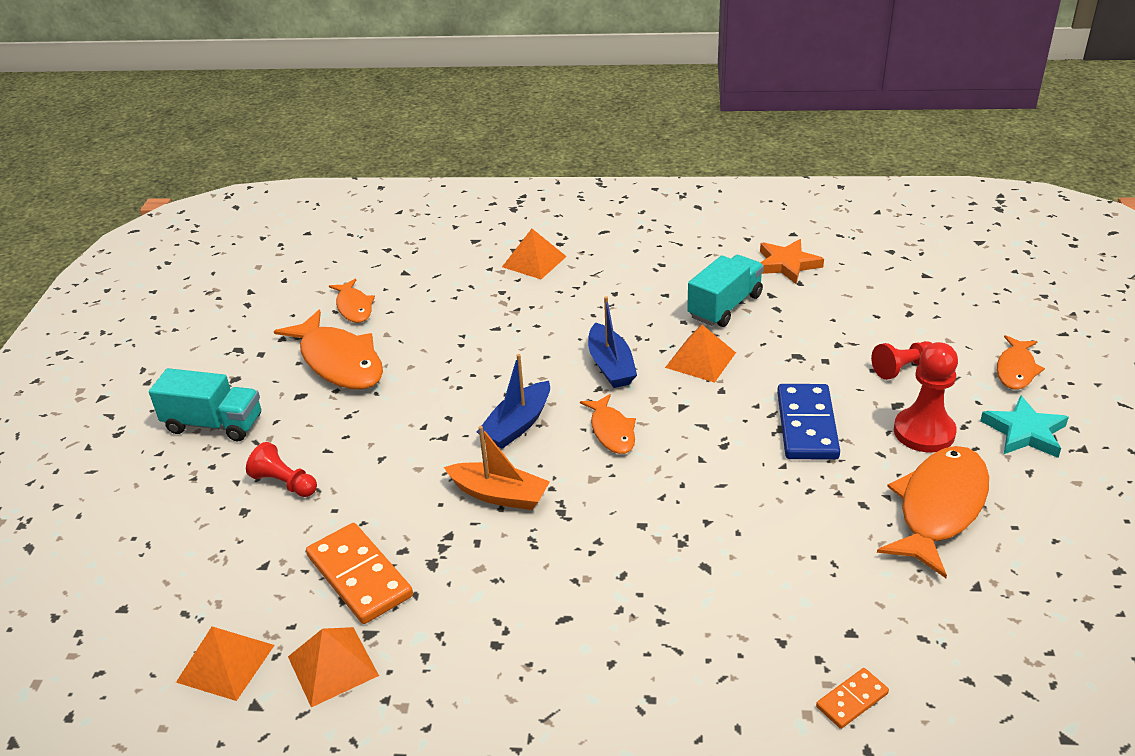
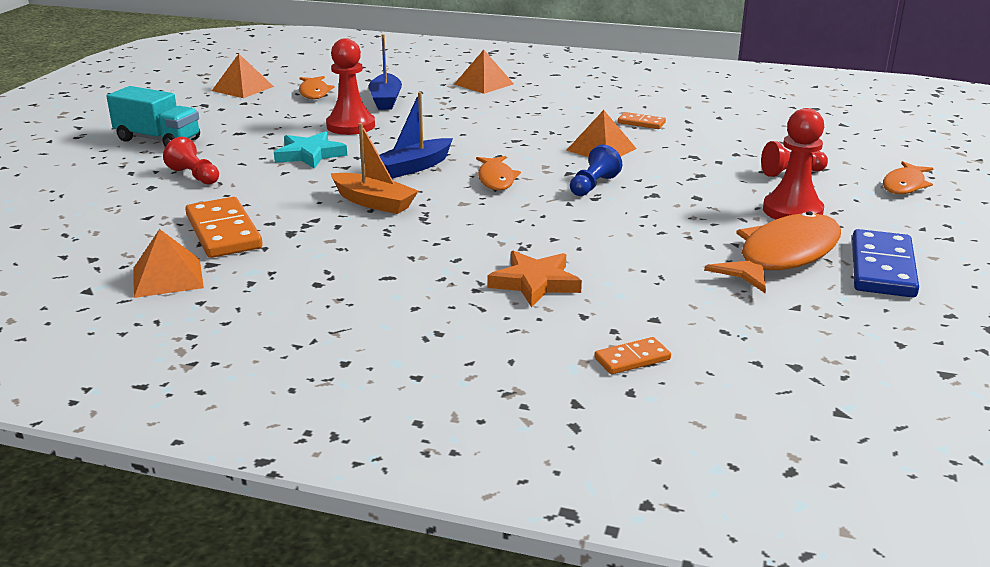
camera: 10 degrees right, 10 degrees down
(225, 663) = (79, 264): orange pyramid -> orange pyramid (242, 88)
(339, 361) = (283, 119): orange fish -> none
(419, 362) = (351, 126): none -> red pawn
(610, 366) = (517, 144): blue boat -> blue boat (385, 100)
(714, 424) = (593, 186): none -> blue pawn
(725, 306) = (641, 123): turquoise truck -> orange domino
(787, 264) = (712, 106): orange star -> orange star (535, 283)
(807, 425) = (680, 195): blue domino -> blue domino (882, 268)
(1024, 432) = (894, 222): turquoise star -> turquoise star (310, 154)

